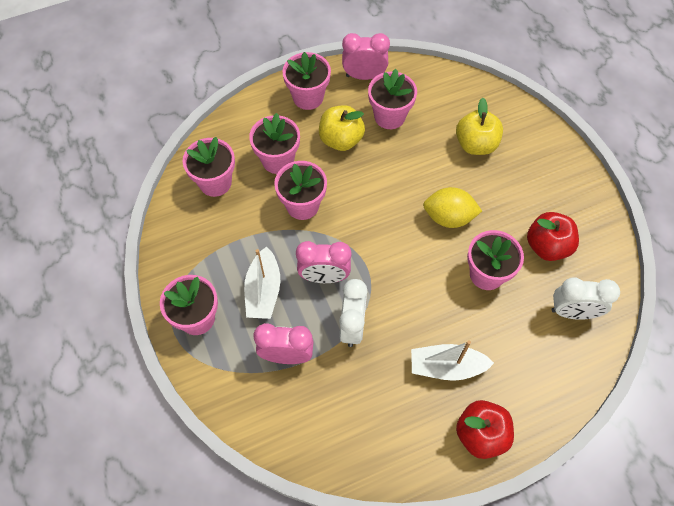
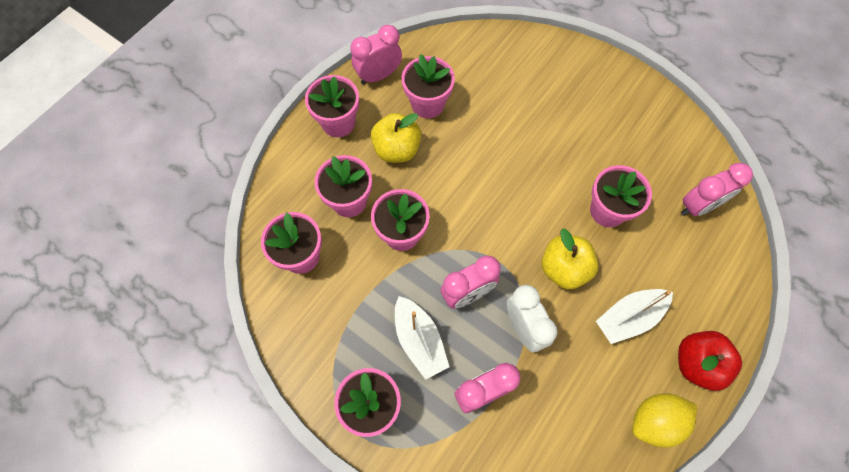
camera: 30 degrees left, 5 degrees up
(449, 217) = (541, 174): yellow lemon -> yellow lemon (655, 421)
(476, 144) = (521, 93): yellow apple -> yellow apple (564, 269)
(547, 246) = (640, 157): red apple -> none
(572, 312) = (698, 206): white clock -> pink clock

